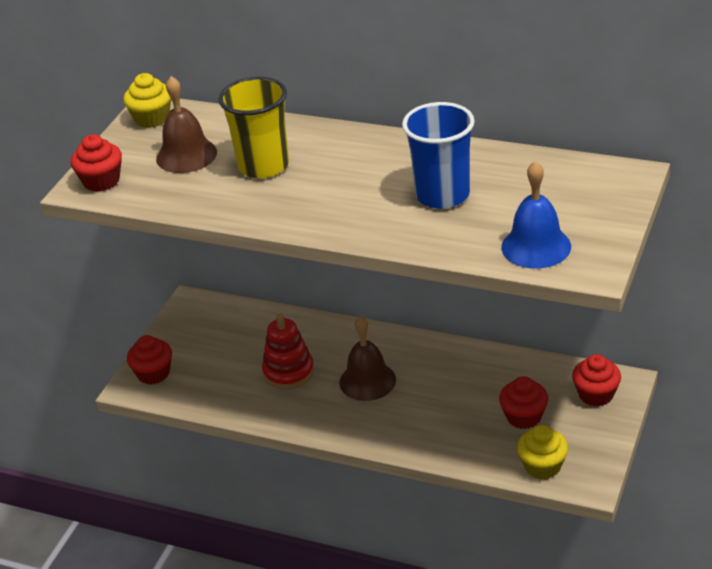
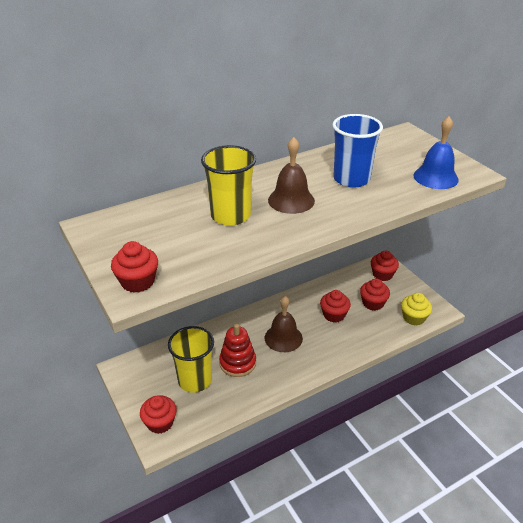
camera: 55 degrees left, 0 degrees up
(152, 118) = (101, 229): yellow cupcake -> none
(186, 155) = (169, 236): brown bell -> brown bell (291, 200)
(230, 359) = (195, 380): none -> yellow cup
(458, 397) = (334, 315): none -> red cupcake

